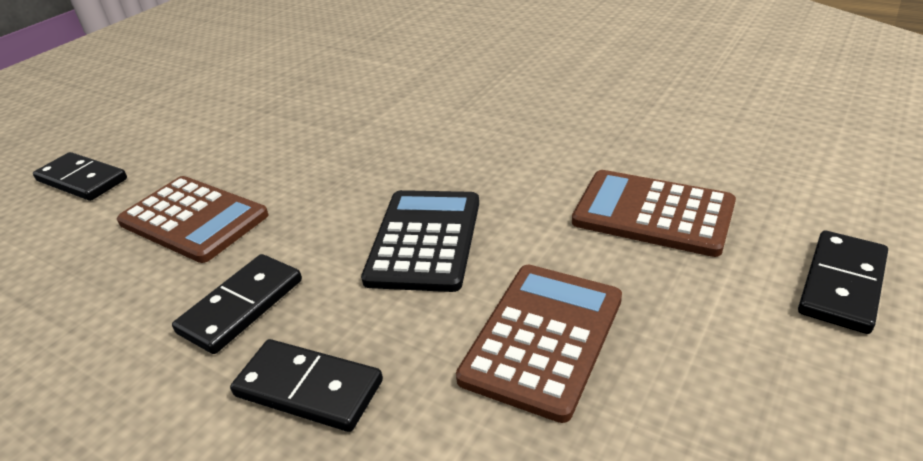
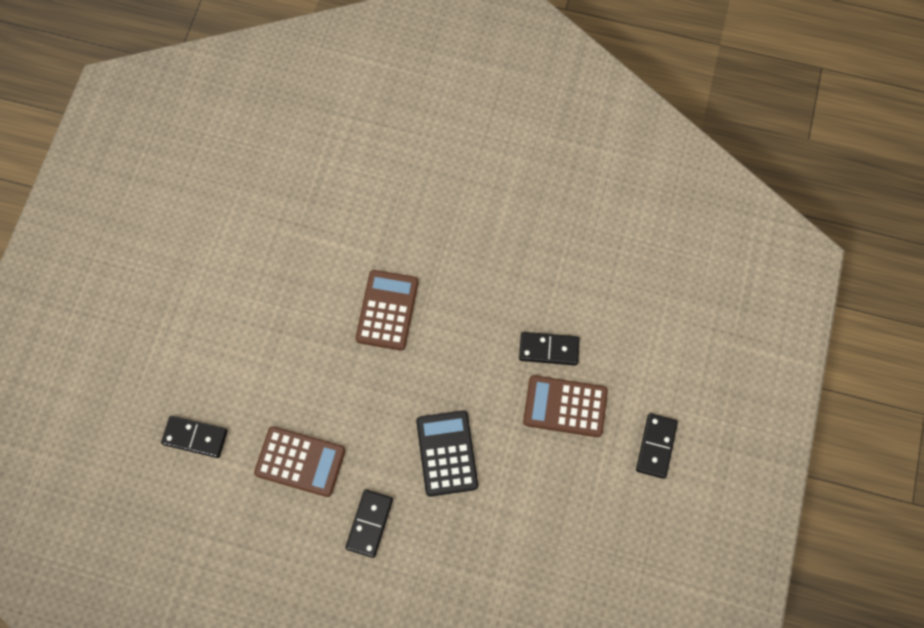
camera: 20 degrees left, 35 degrees up
(308, 388) = (429, 565): black domino -> black domino (548, 349)
(543, 338) = (525, 511): brown calculator -> brown calculator (387, 310)

